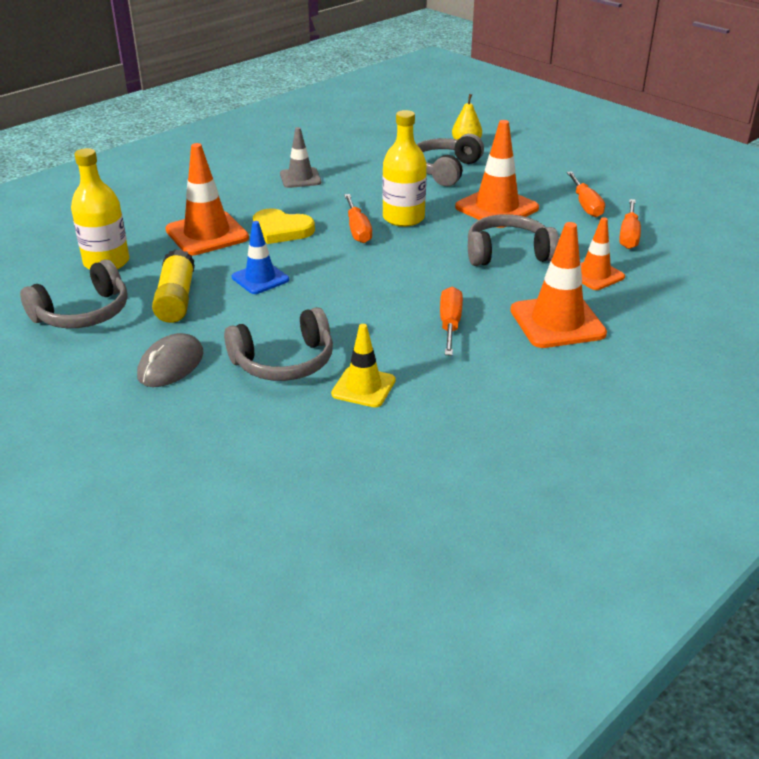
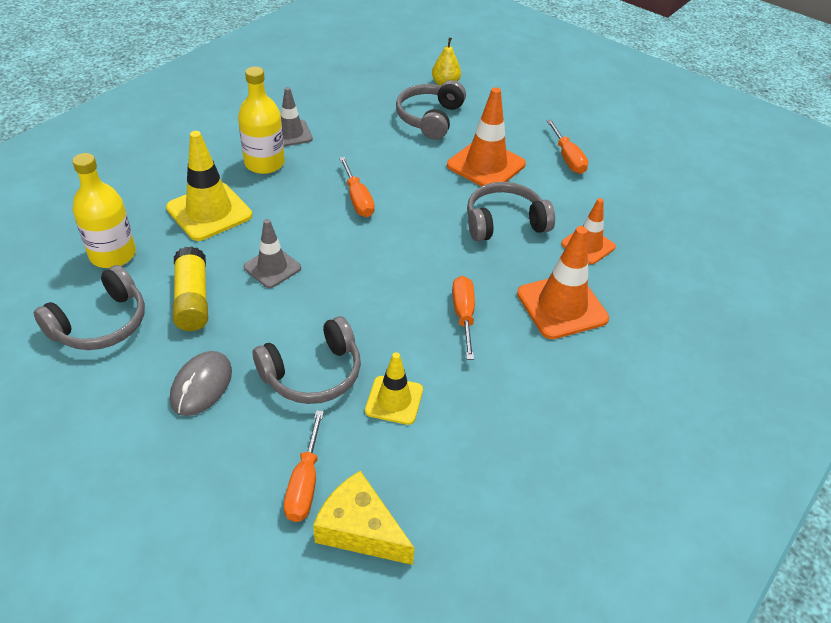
camera: 10 degrees left, 10 degrees up
(207, 234) = (209, 212): orange traffic cone -> yellow traffic cone
(260, 278) = (272, 267): blue traffic cone -> grey traffic cone
(281, 230) = (283, 203): yellow heart -> none
(307, 487) = (359, 529): none -> yellow cheese
(403, 218) = (399, 182): yellow bottle -> yellow bottle (264, 163)
(628, 235) = (612, 194): orange screwdriver -> orange screwdriver (305, 483)

